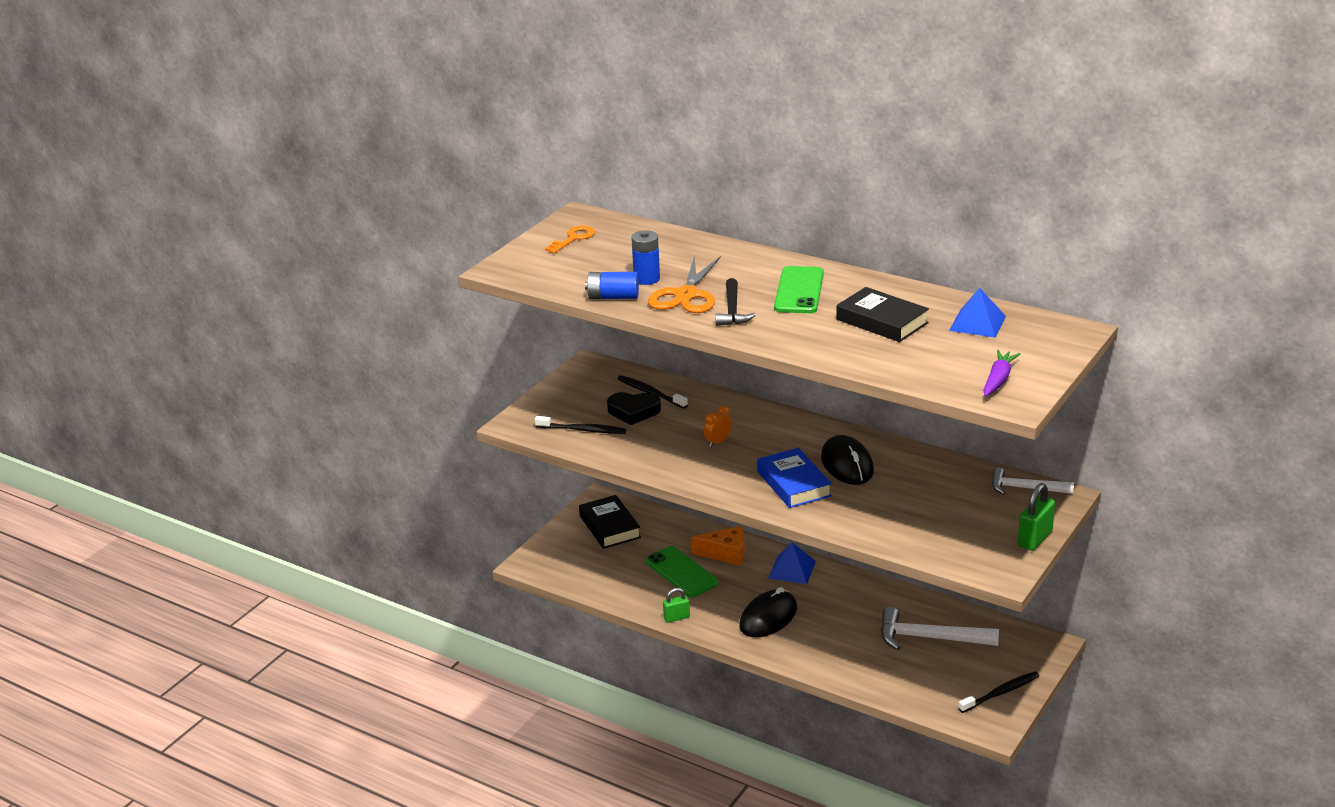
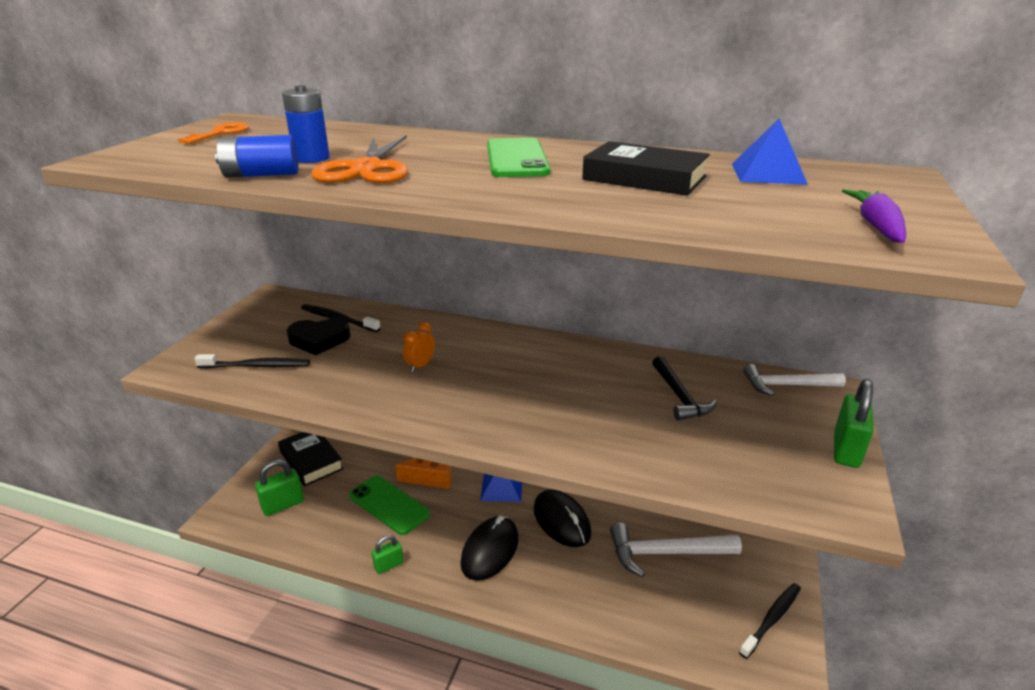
camera: 15 degrees left, 0 degrees up
(584, 562) = (283, 505): none -> green padlock
(732, 310) = (434, 179): black hammer -> black hammer (679, 396)
(793, 484) = (522, 407): blue book -> none
(847, 464) = (576, 377): black mouse -> black mouse (561, 521)

